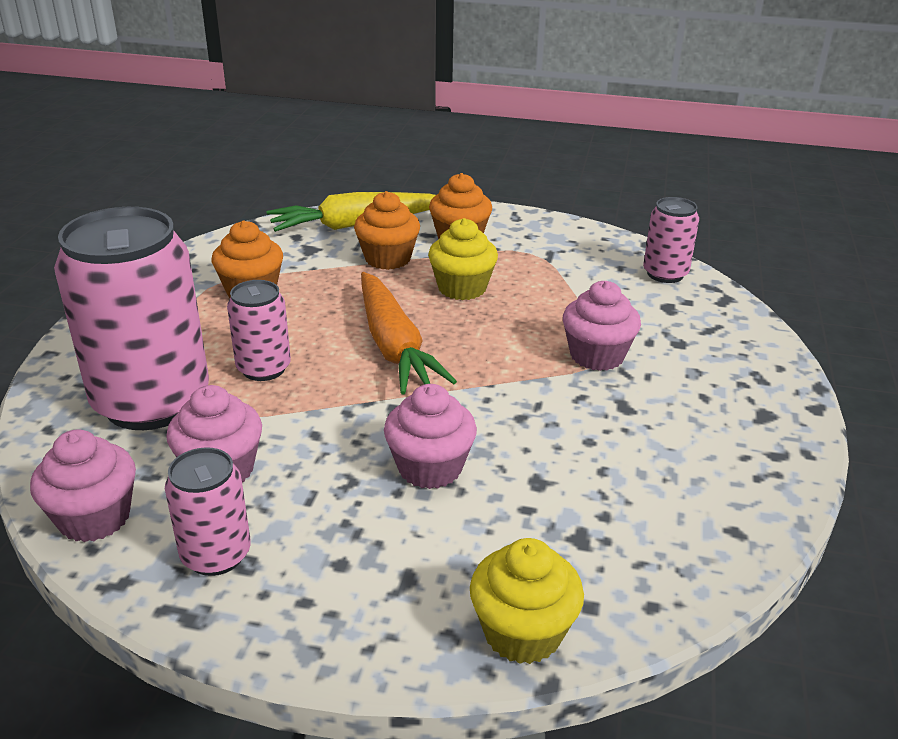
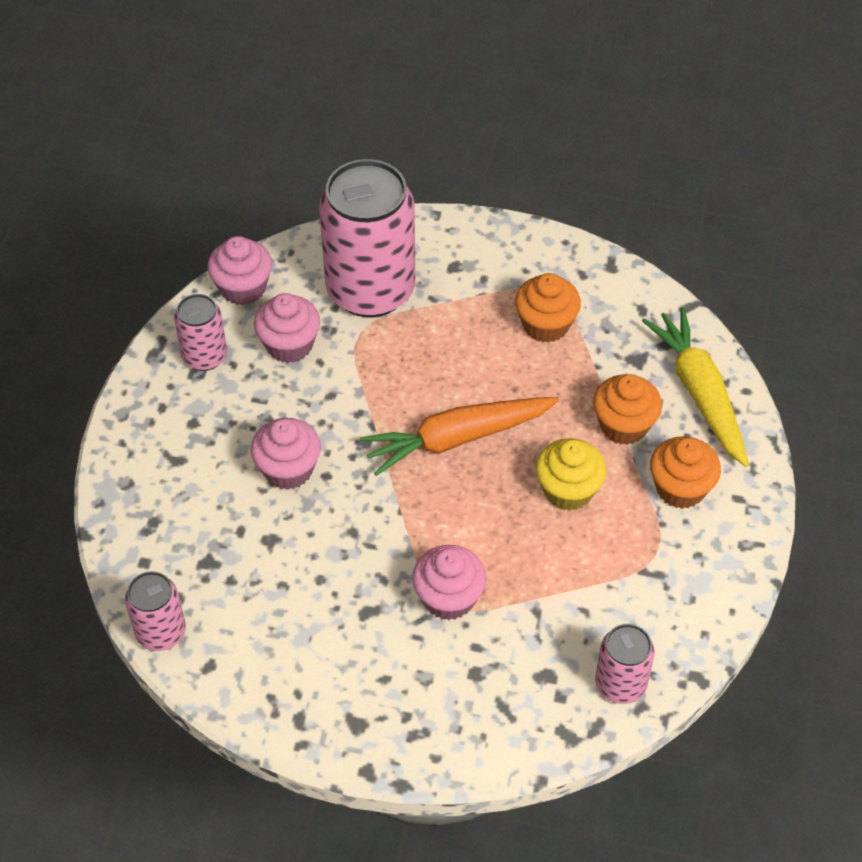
camera: 90 degrees right, 20 degrees up
(263, 368) = (418, 351): pink can -> pink can (161, 632)
(522, 632) = (126, 522): yellow cupcake -> none

